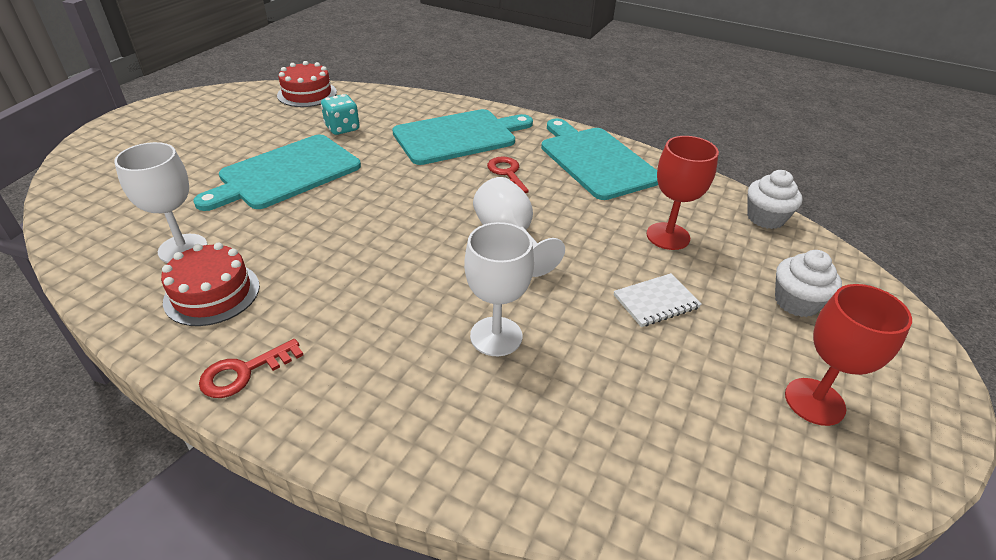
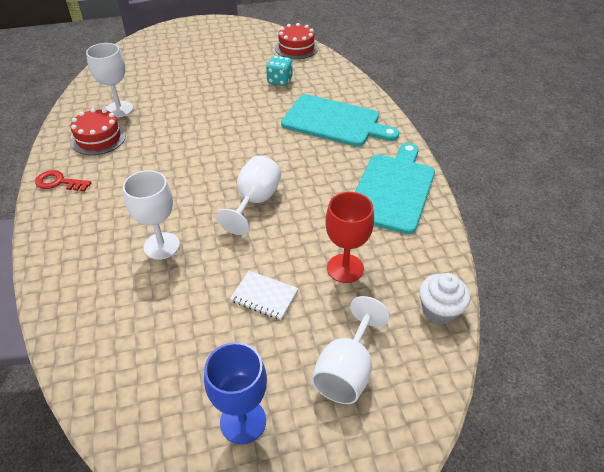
camera: 50 degrees right, 5 degrees up
(285, 173) = (212, 93): turquoise cutting board -> none
(507, 173) = (320, 163): red key -> none
(796, 302) = (346, 371): white cupcake -> white goblet
(814, 401) = (243, 421): red goblet -> blue goblet

